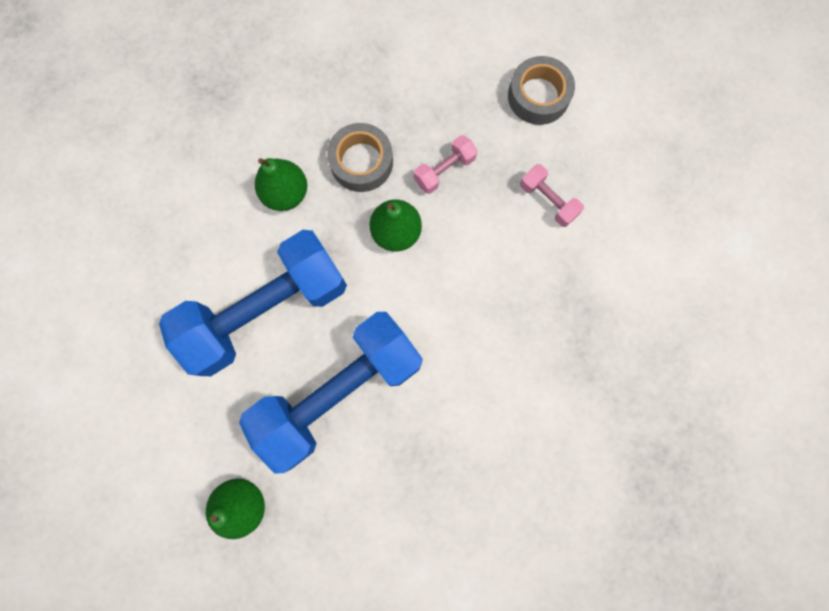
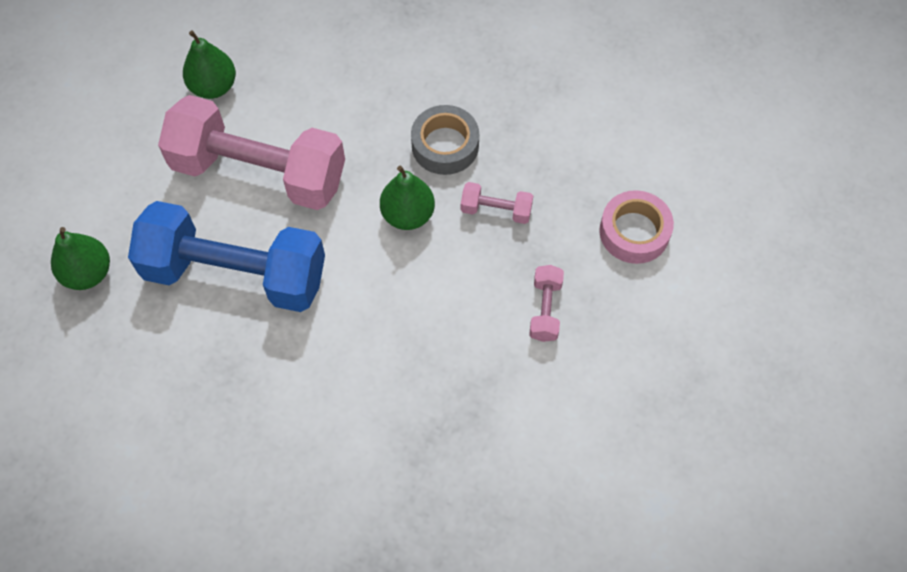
camera: 50 degrees right, 15 degrees down
(266, 310) = (259, 172): blue dumbbell -> pink dumbbell
(286, 193) = (368, 113): green pear -> green pear (213, 87)
(538, 96) = (634, 232): grey tape -> pink tape

